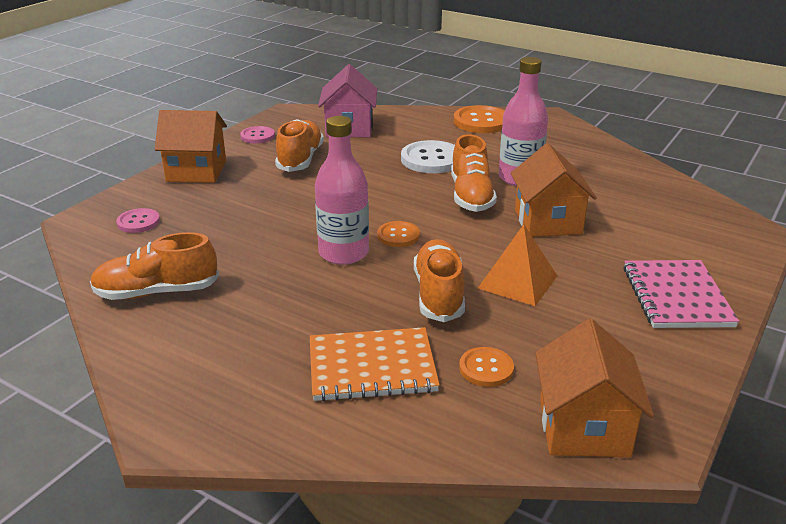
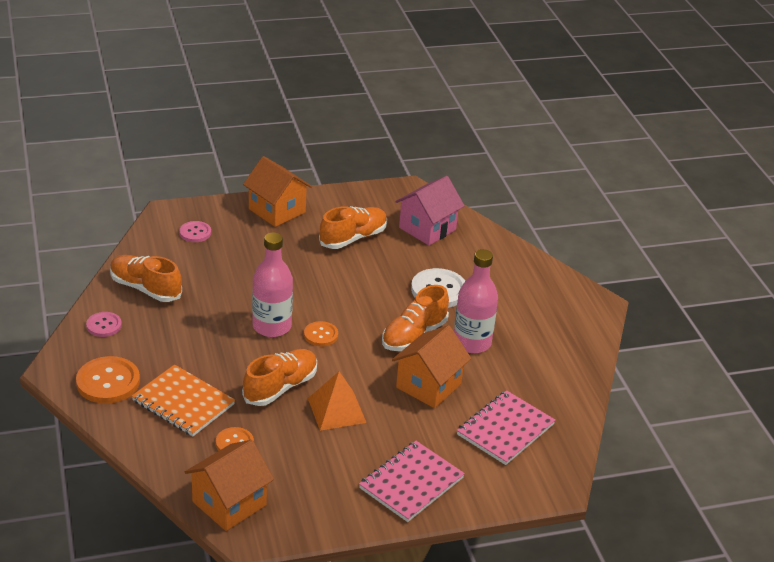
camera: 40 degrees right, 5 degrees up
(257, 136) = (355, 201): pink button -> pink button (104, 325)
(481, 122) = (534, 278): orange button -> orange button (108, 382)
(653, 218) = (505, 429): none -> pink notebook

